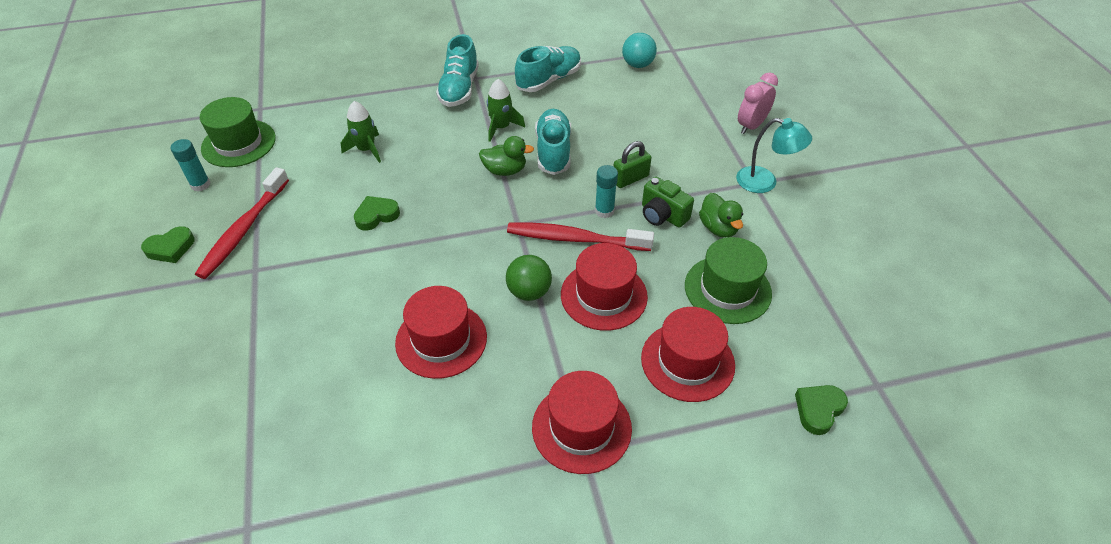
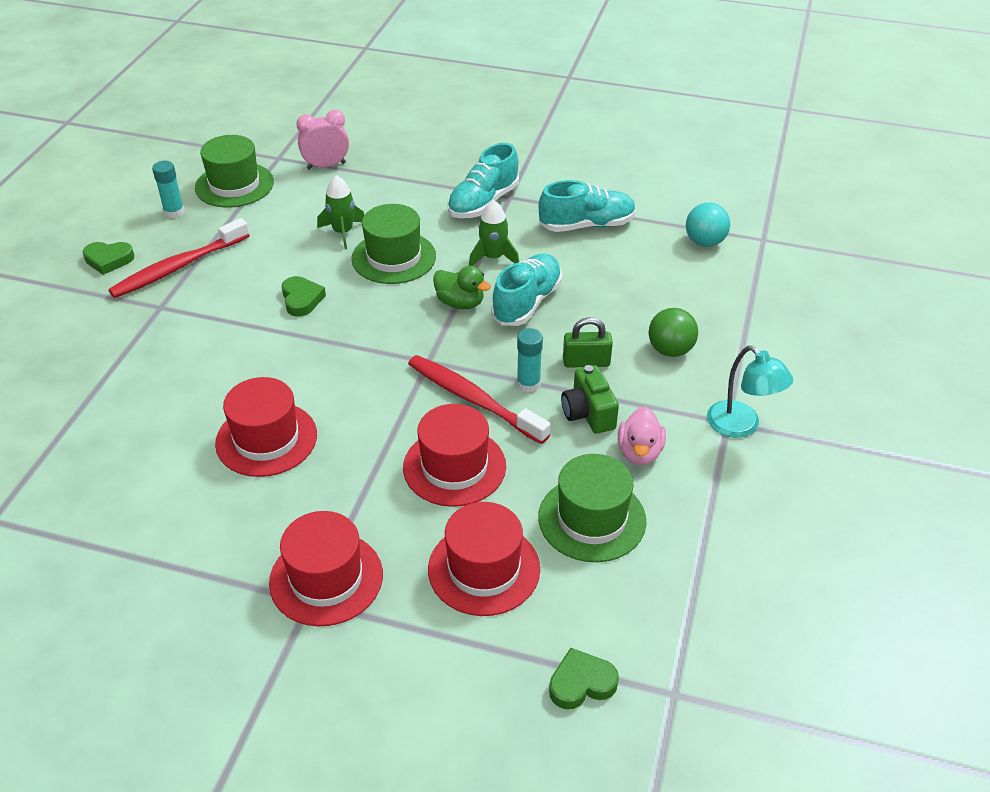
camera: 30 degrees right, 5 degrees down
(376, 215) = (301, 299): green heart -> green heart turned 75 degrees clockwise
(424, 154) = (394, 257): none -> green hat
(529, 292) = (384, 431): green ball -> green ball (670, 350)
(718, 228) = (639, 452): green duck -> pink duck
(751, 126) = (782, 358): pink clock -> pink clock (326, 166)

